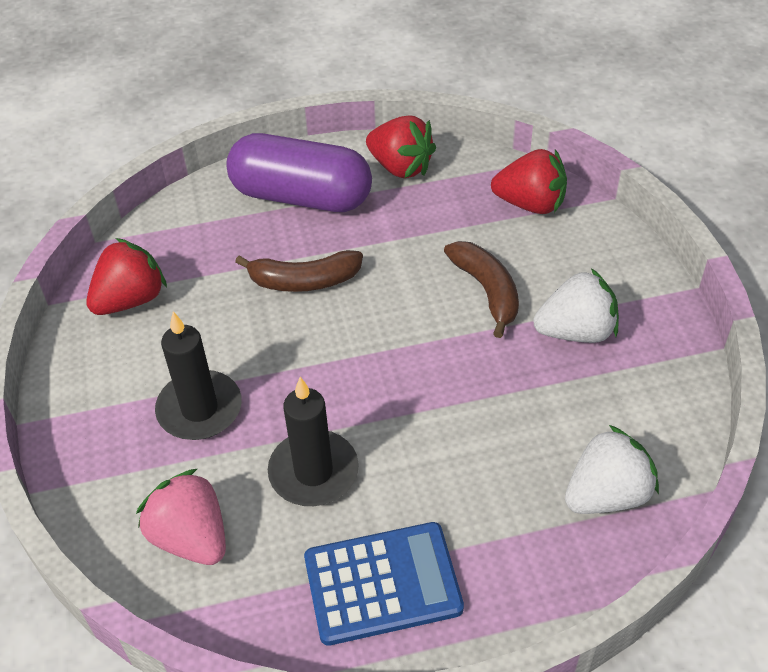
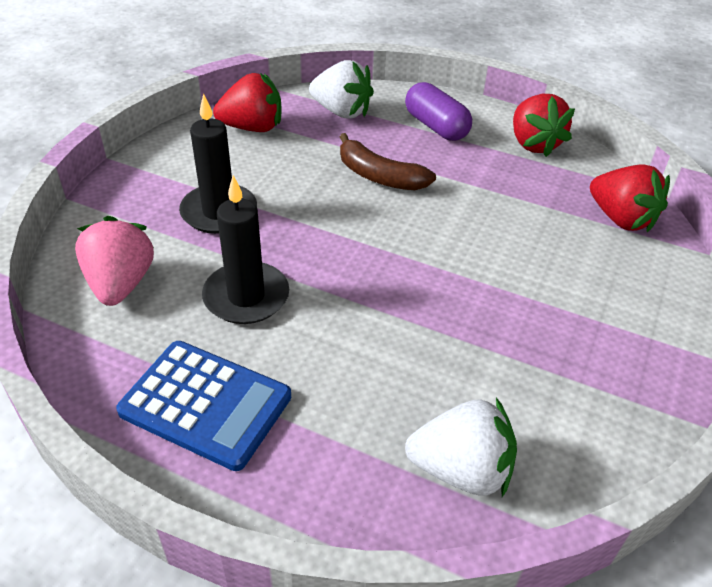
camera: 35 degrees right, 5 degrees down
(301, 197) = (436, 126): purple capsule -> purple capsule, size x0.62
(487, 291) = (516, 257): brown banana -> none
(576, 331) = (566, 329): white strawberry -> white strawberry (341, 112)

